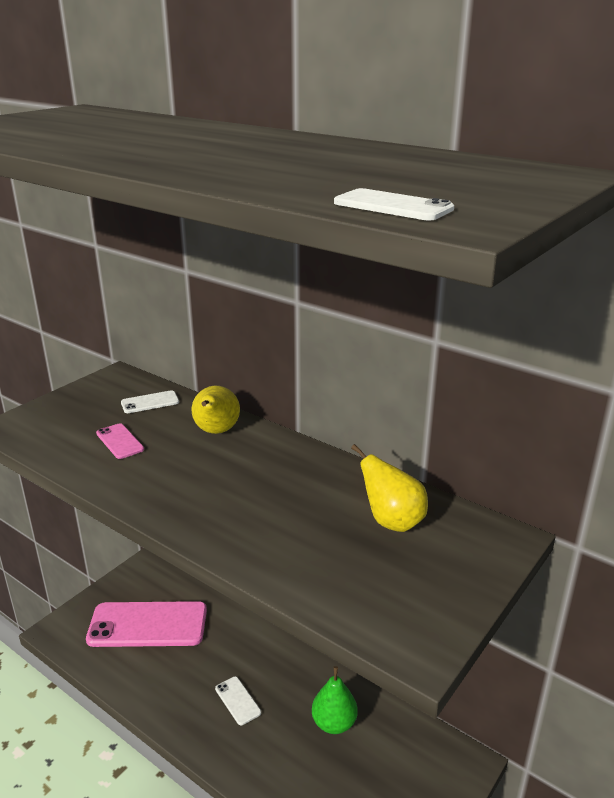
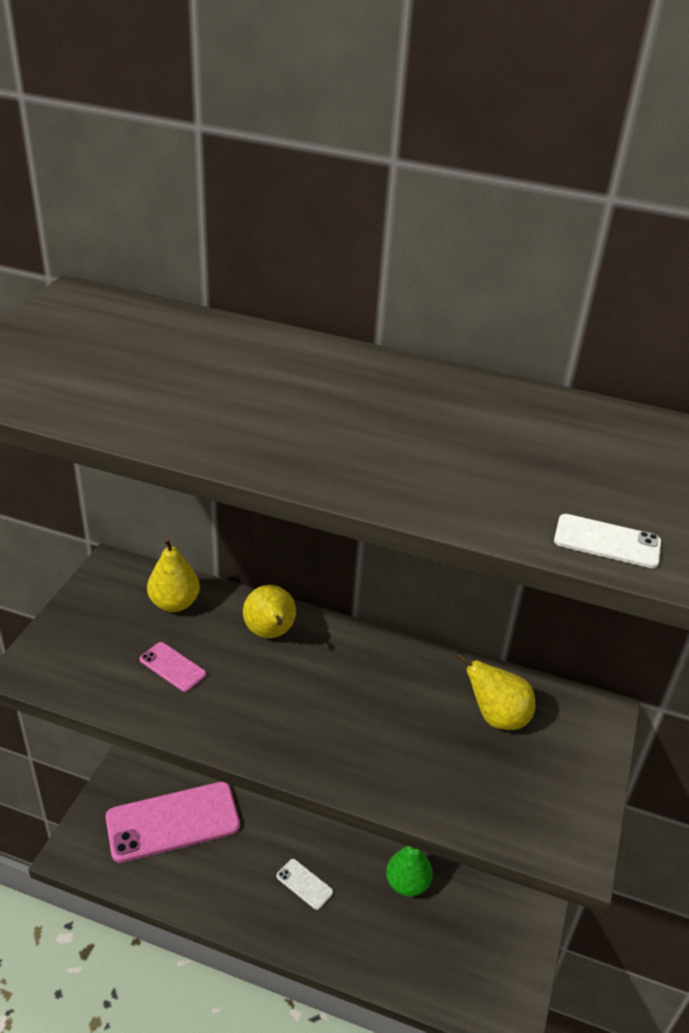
camera: 20 degrees left, 10 degrees up
(150, 402) = (174, 603): white phone -> yellow pear

